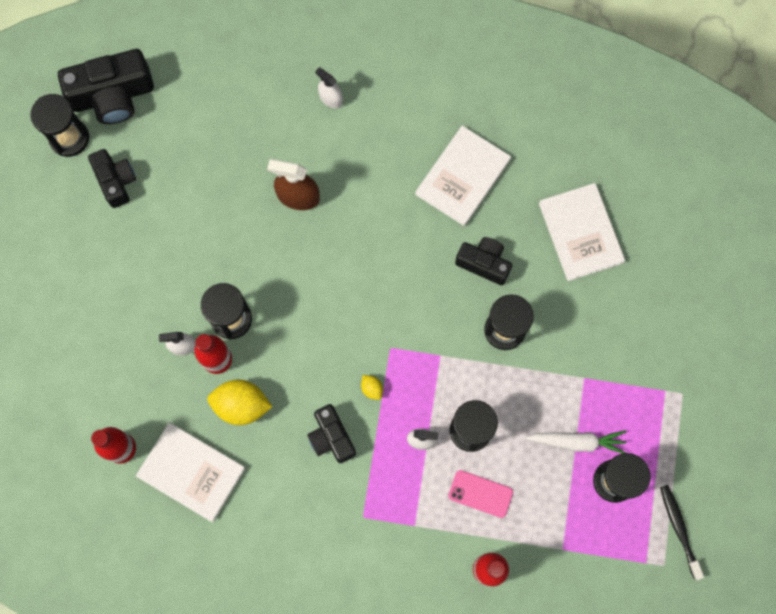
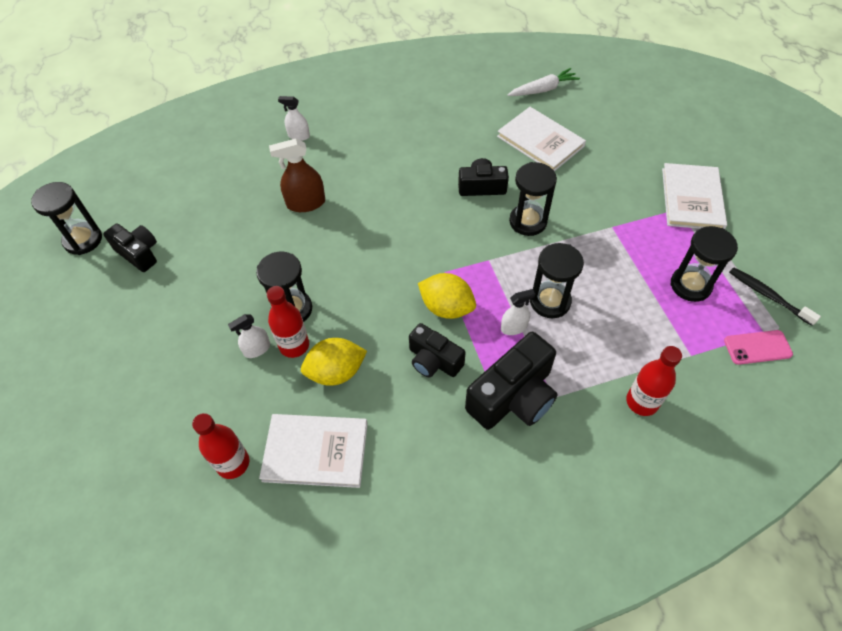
camera: 25 degrees left, 20 degrees down
(113, 96) = (113, 198): black camera -> black camera (513, 396)
(372, 388) = (446, 307): yellow lemon -> yellow lemon, size x2.15
(462, 177) = (430, 143): white book -> white book (692, 198)
(480, 493) = (592, 344): pink phone -> pink phone (757, 347)
(577, 441) = (640, 271): white carrot -> white carrot (543, 89)

